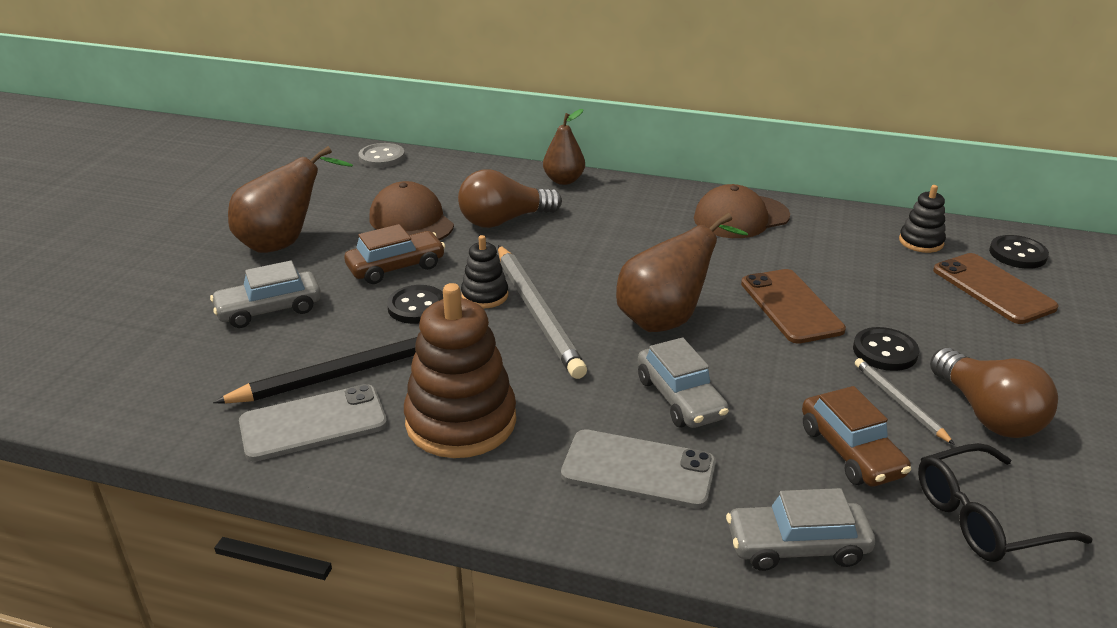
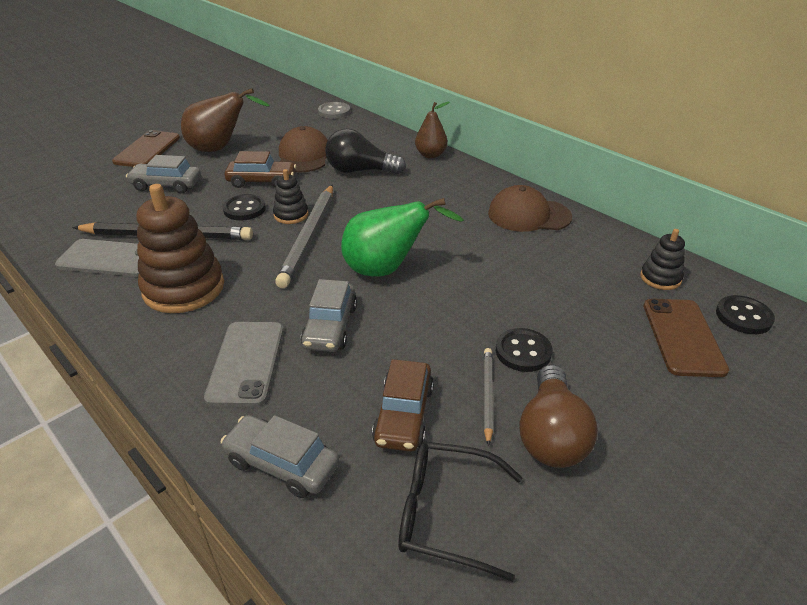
camera: 30 degrees right, 5 degrees up
(504, 220) = (360, 171): brown light bulb -> black light bulb
(638, 469) = (246, 363): grey phone -> grey phone turned 45 degrees clockwise
(666, 319) = (386, 269): brown pear -> green pear
(791, 306) = (489, 291): brown phone -> brown phone (147, 150)

